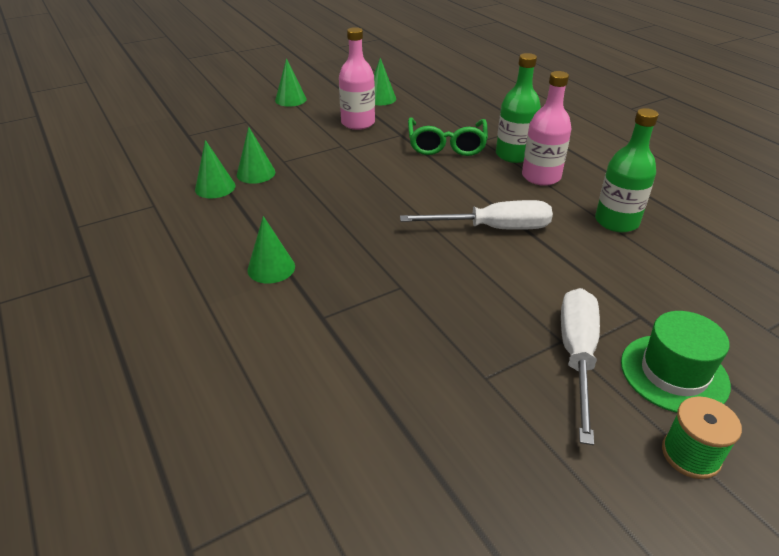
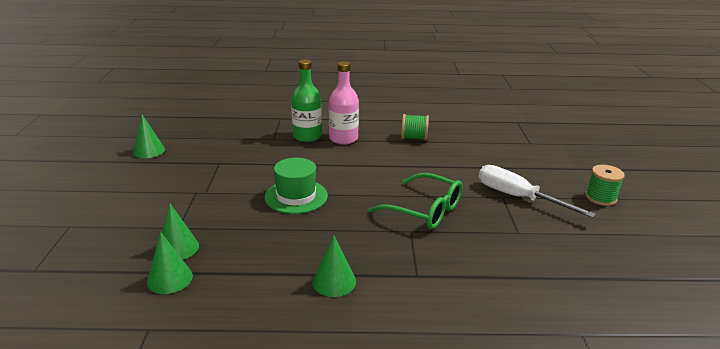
camera: 60 degrees left, 10 degrees down
(290, 99) = (71, 190): green cone -> none
(358, 123) = (172, 173): pink bottle -> none
(446, 145) = (261, 152): green glasses -> green glasses (424, 210)
(493, 228) = (381, 175): white screwdriver -> none
(616, 221) = (414, 138): green bottle -> green spool
(674, 373) = (546, 178): green hat -> green hat (296, 196)

